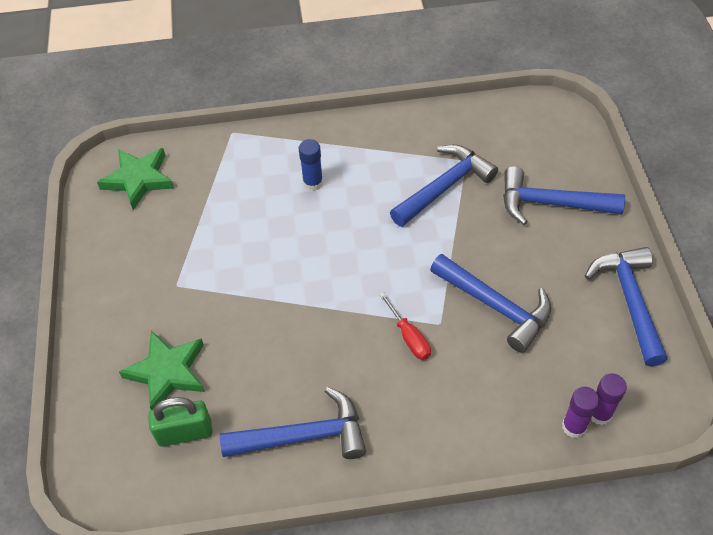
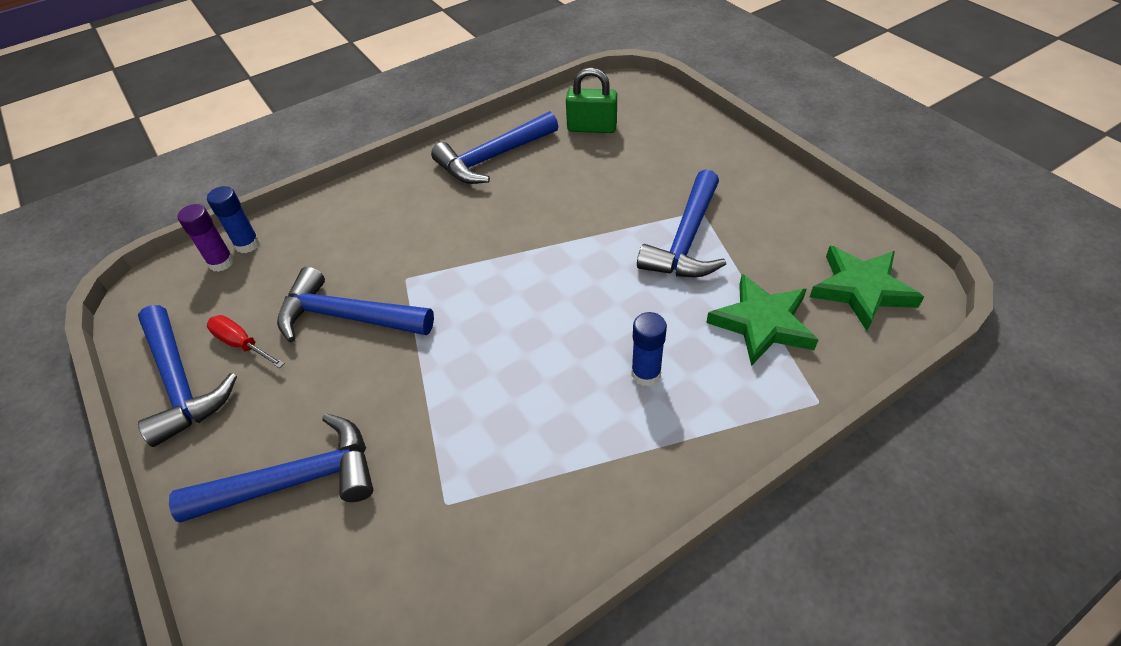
camera: 155 degrees right, 5 degrees down
(167, 372) = (642, 153): green star -> green star (762, 323)
(185, 433) = (592, 128): green padlock -> green padlock turned 45 degrees clockwise
(409, 337) = (433, 255): red screwdriver -> red screwdriver (242, 344)
(445, 186) = (461, 444): blue hammer -> blue hammer (686, 240)
(574, 426) = (247, 244): purple glue stick -> blue glue stick

